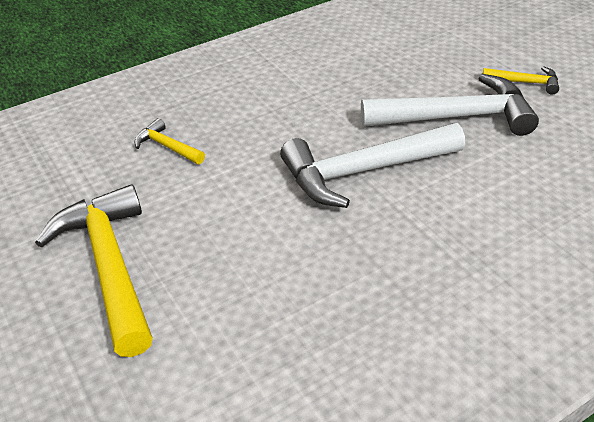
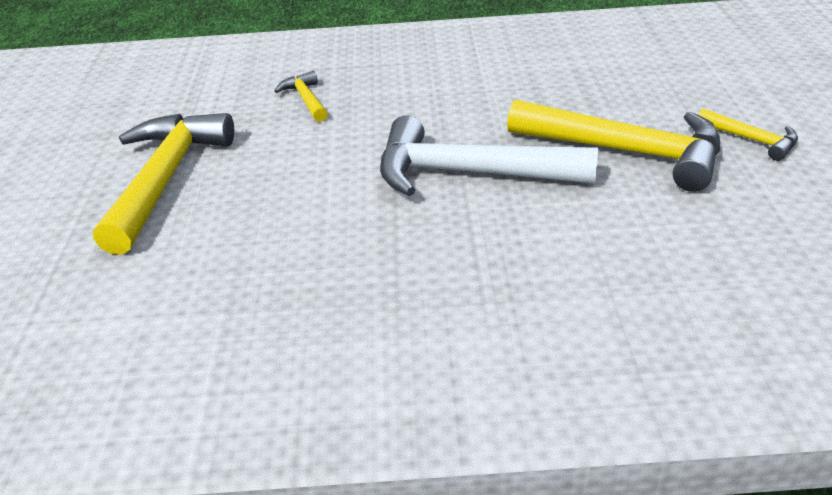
camera: 30 degrees right, 5 degrees down
(456, 117) = (626, 152): white hammer -> yellow hammer

